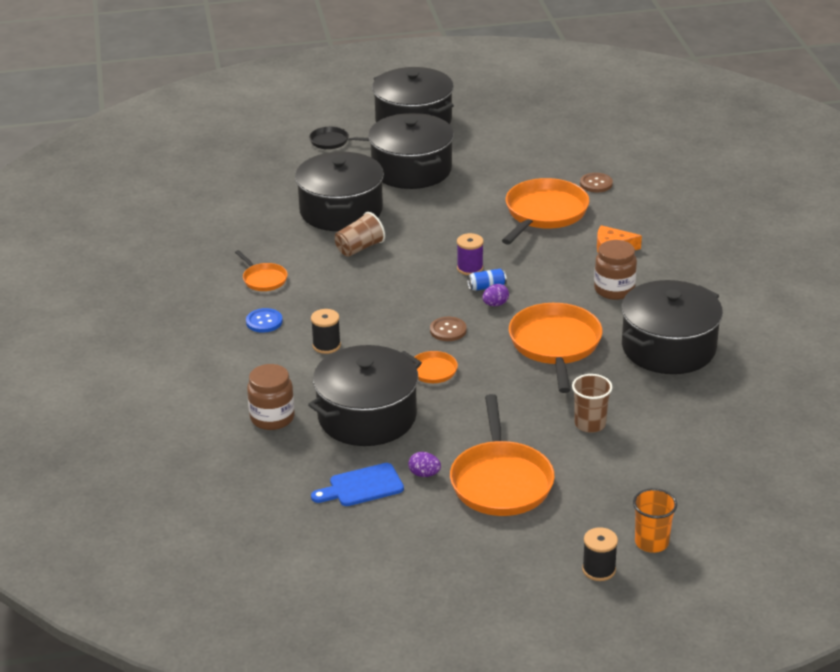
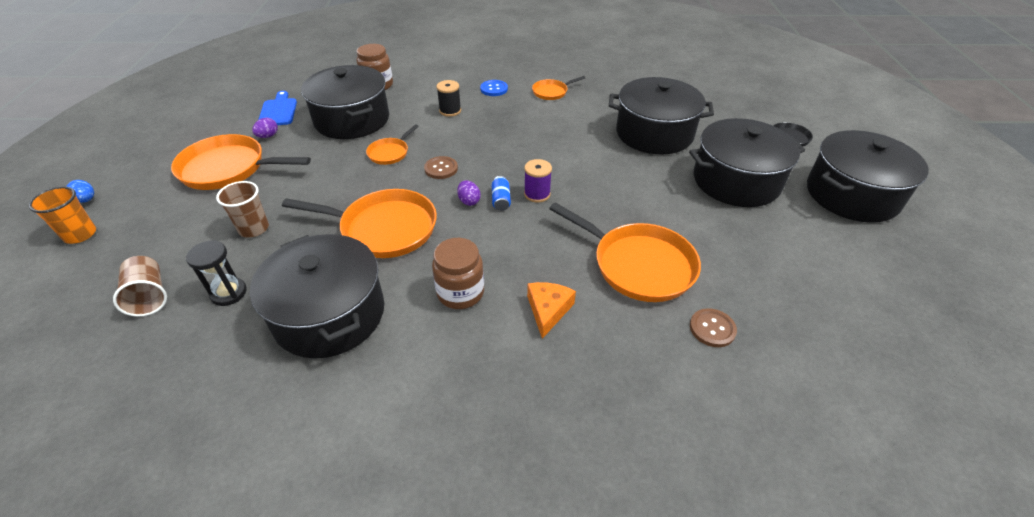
camera: 100 degrees right, 10 degrees up
(359, 248) = (588, 137): brown cup -> brown cup (149, 296)
(599, 570) = (86, 200): black spool -> blue egg
(674, 408) = (229, 293): none -> black hourglass

